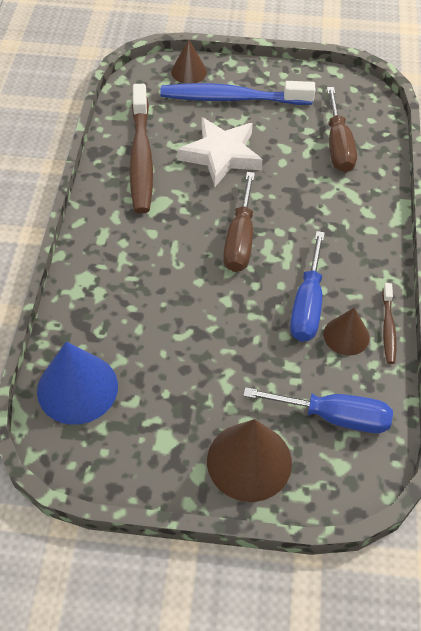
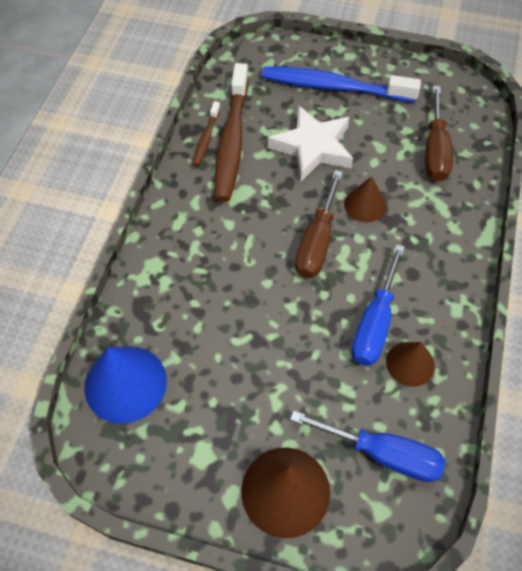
camera: 10 degrees right, 5 degrees up
(189, 72) = (295, 54): brown cone -> brown cone (365, 205)
(388, 328) = (456, 361): brown toothbrush -> brown toothbrush (206, 138)

